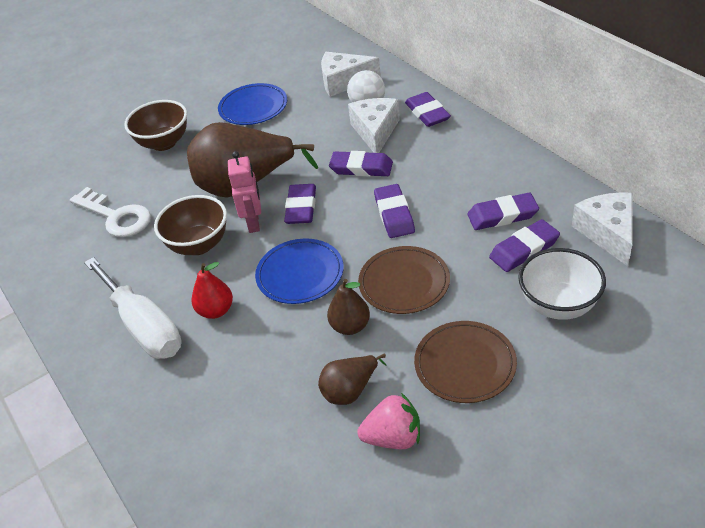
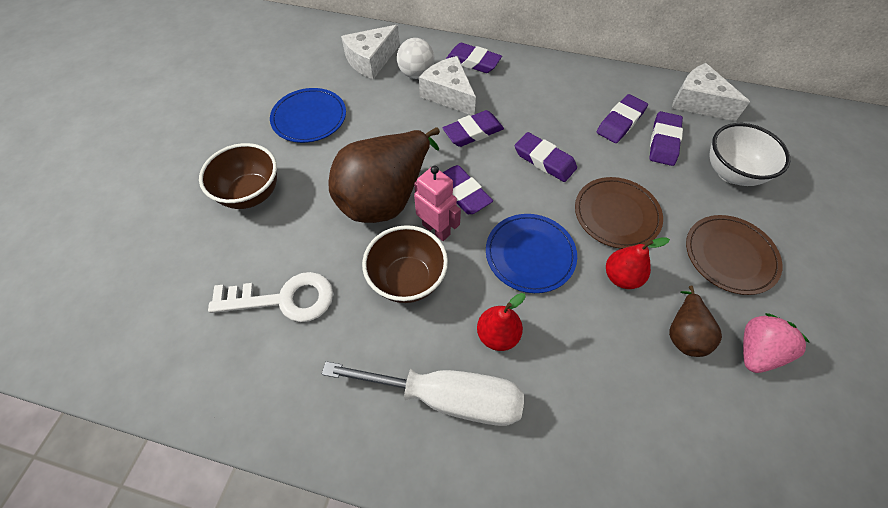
camera: 45 degrees left, 15 degrees up
(350, 326) = (621, 277): brown pear -> red pear

